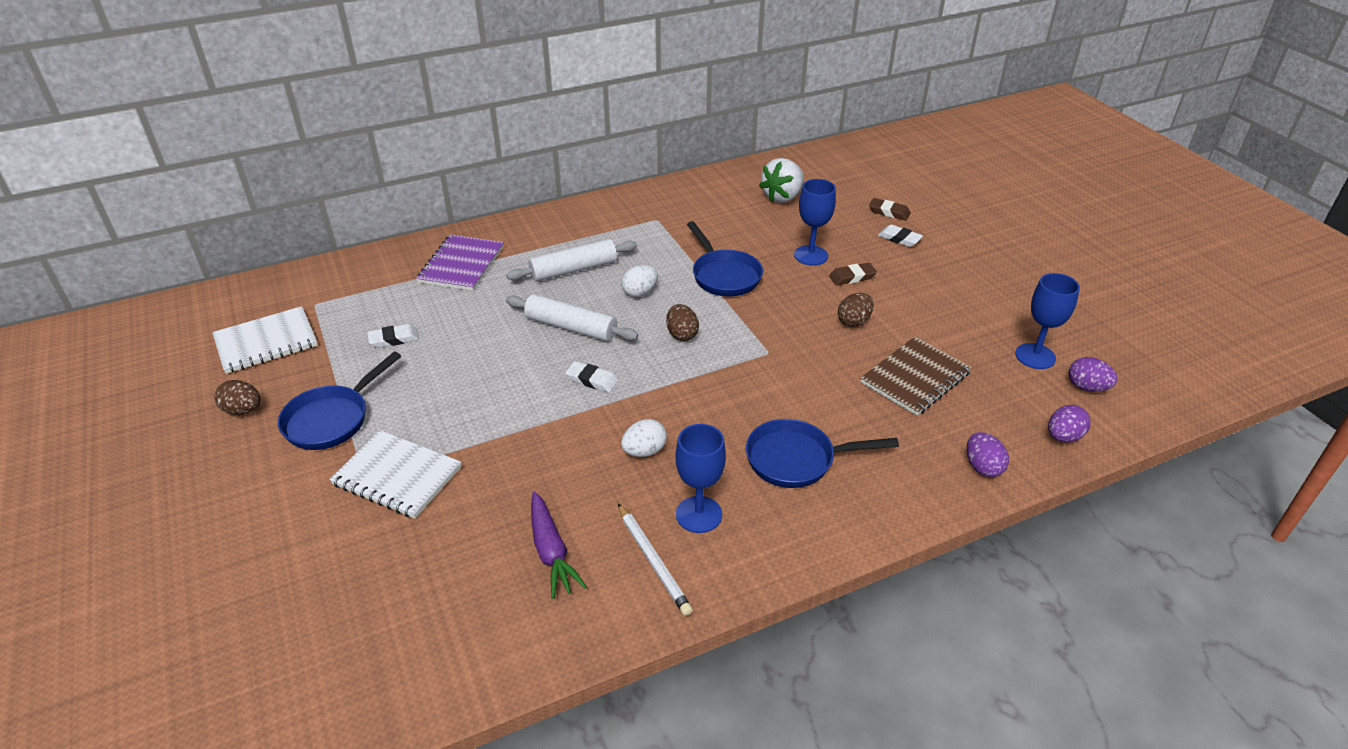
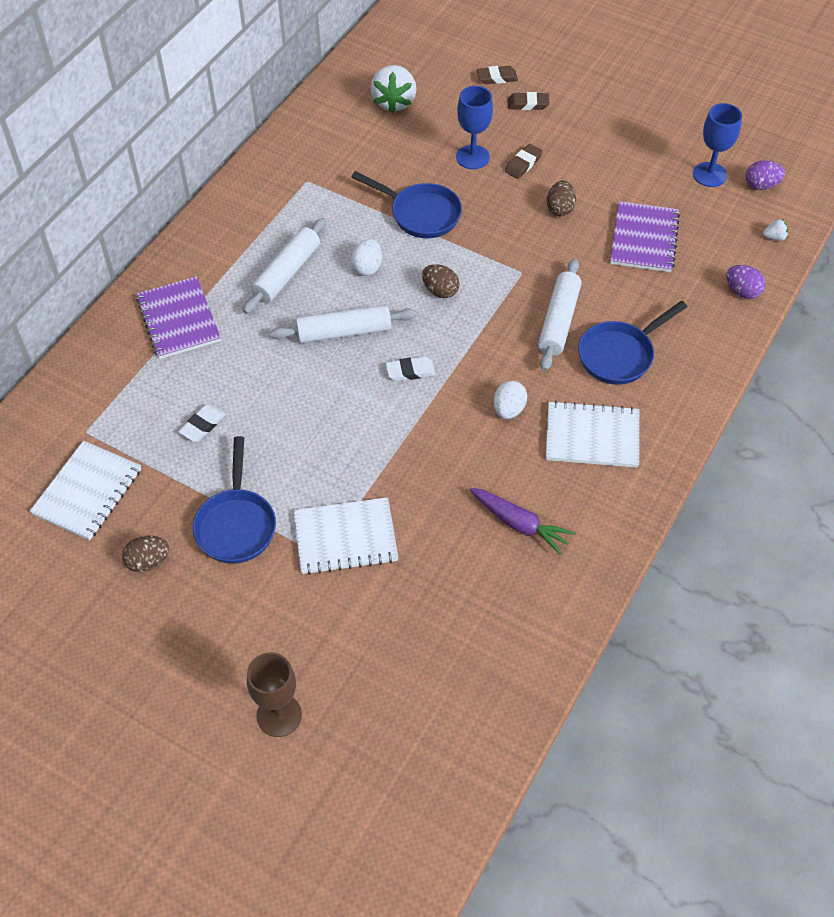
camera: 35 degrees left, 15 degrees up
(181, 585) = (279, 715): none -> brown goblet
(653, 561) = (593, 489): white pencil -> none
(699, 514) = (592, 436): blue goblet -> white notebook
(764, 404) = (558, 321): none -> white rolling pin
(899, 239) = (528, 104): white eraser -> brown eraser
(915, 378) = (644, 239): brown notebook -> purple notebook
(1063, 437) = (774, 237): purple egg -> white strawberry

